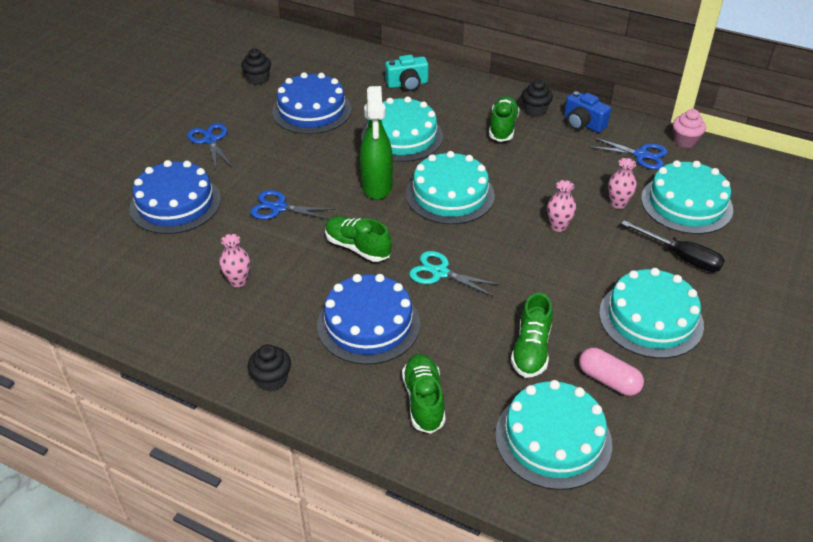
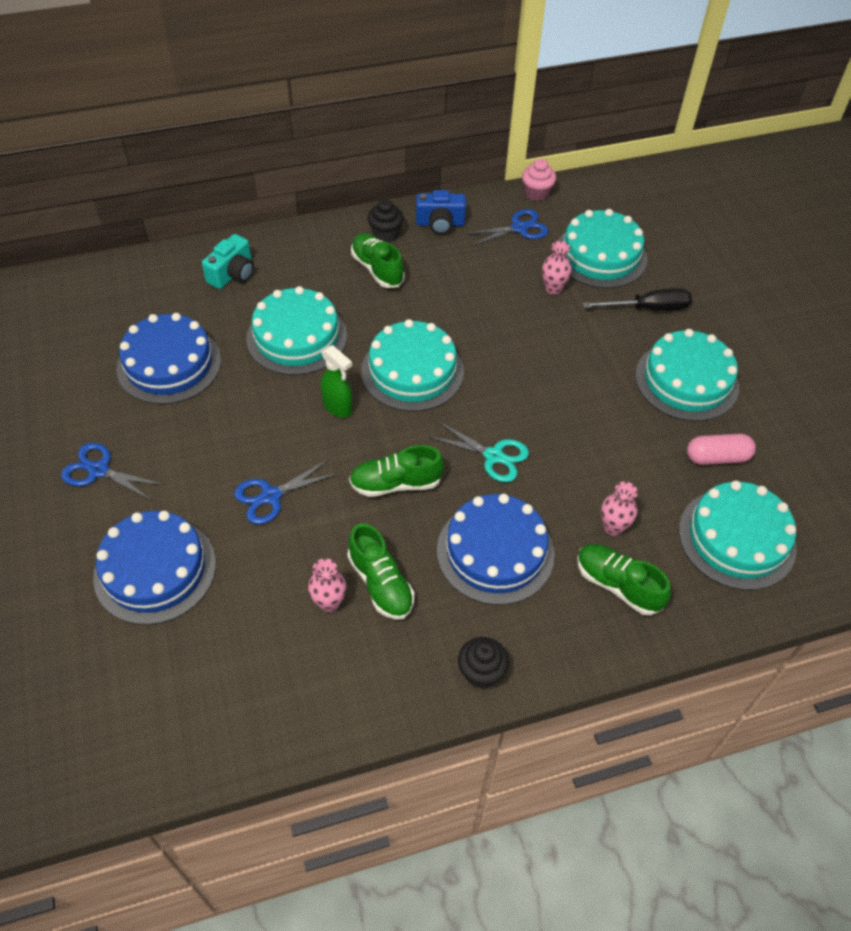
camera: 45 degrees left, 10 degrees up
(258, 79) = (60, 363): black cupcake -> none
(377, 187) = (338, 407): green spray bottle -> green spray bottle, size x0.62
(440, 272) = (493, 456): turquoise scissors -> turquoise scissors turned 135 degrees counterclockwise
(531, 350) = (640, 474): green shoe -> green shoe (380, 583)
(558, 226) = (533, 342): pink vase -> pink vase (613, 527)

